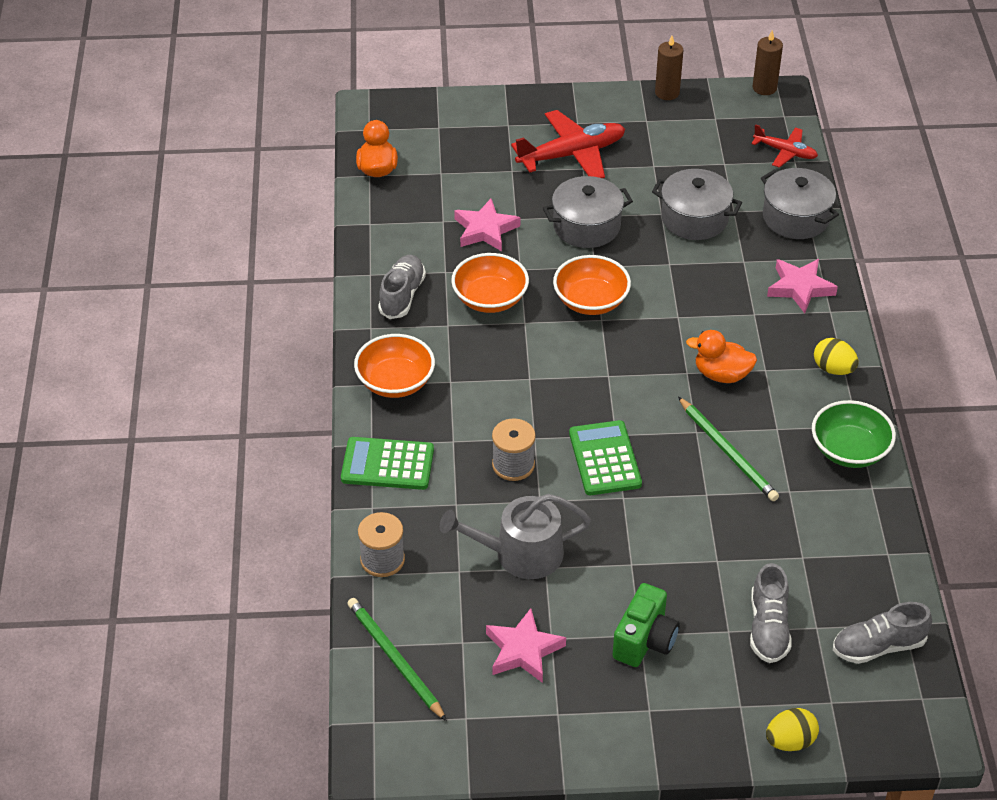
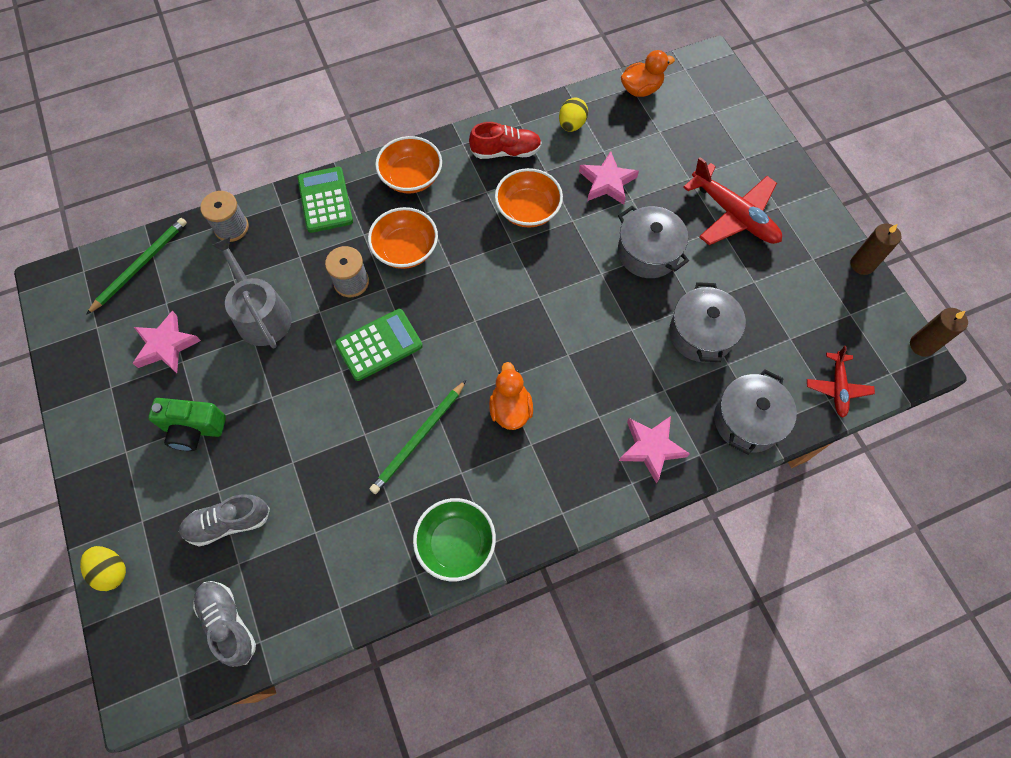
camera: 70 degrees right, 20 degrees up
(402, 295) = (506, 151): grey shoe -> red shoe
(591, 301) = (557, 282): orange bowl -> orange bowl (406, 250)
(833, 369) = (555, 504): yellow egg -> yellow egg (571, 125)

